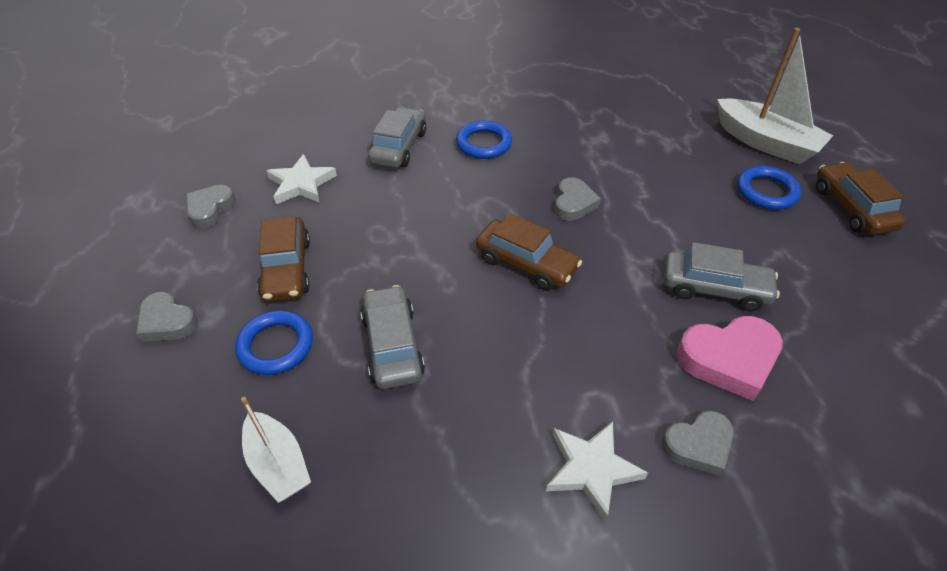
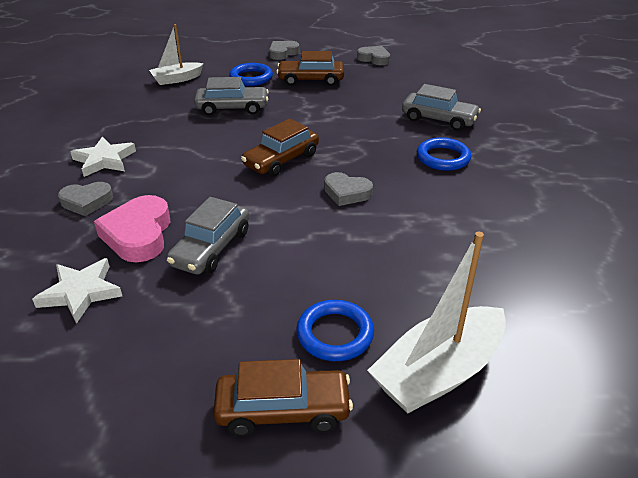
camera: 100 degrees right, 10 degrees down
(301, 184) = (395, 84): white star -> white star (81, 292)
(698, 445) = (87, 202): grey heart -> grey heart turned 90 degrees counterclockwise

